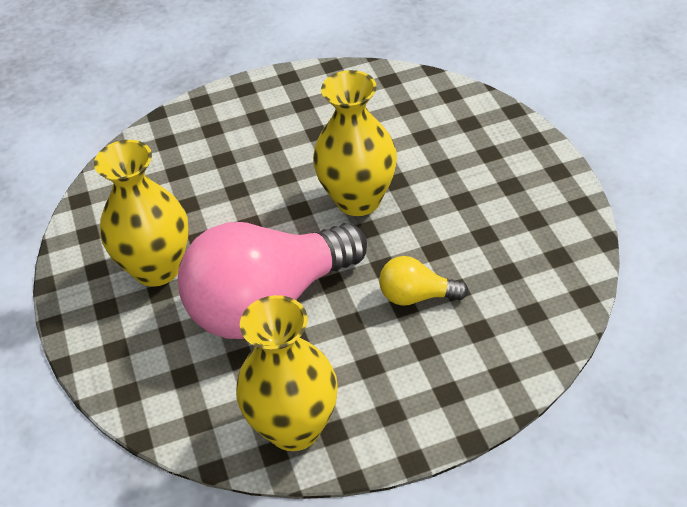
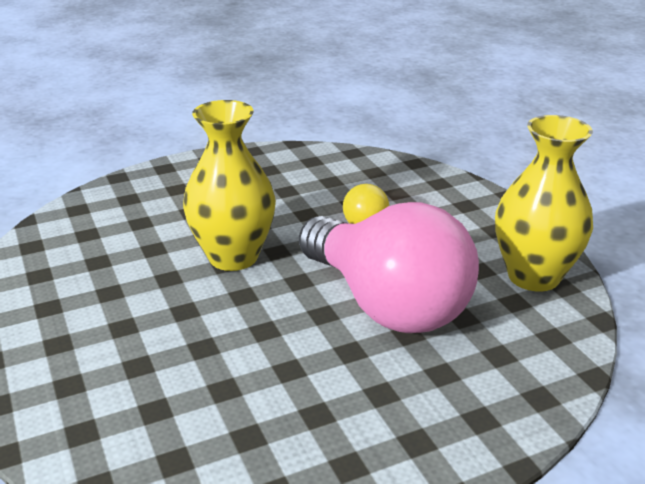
camera: 100 degrees left, 15 degrees down
(157, 268) = (343, 401): yellow vase -> none

